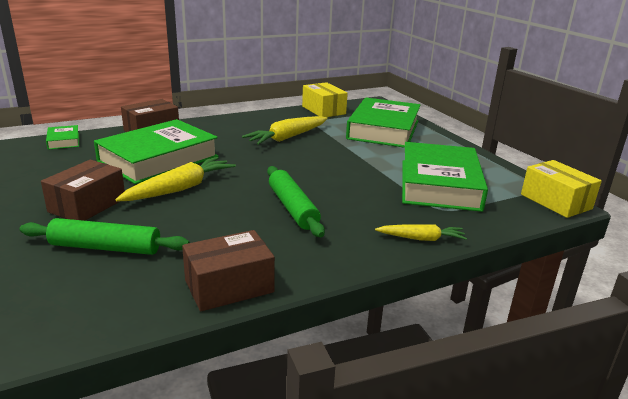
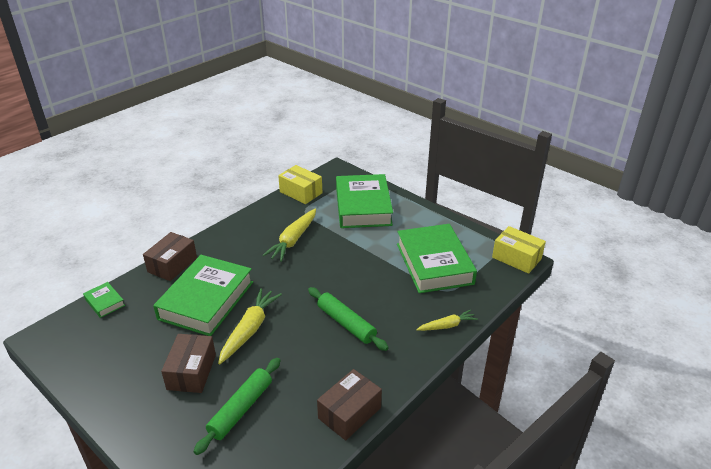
camera: 20 degrees left, 10 degrees up
(105, 247) = (241, 409): green rolling pin -> green rolling pin turned 45 degrees counterclockwise

